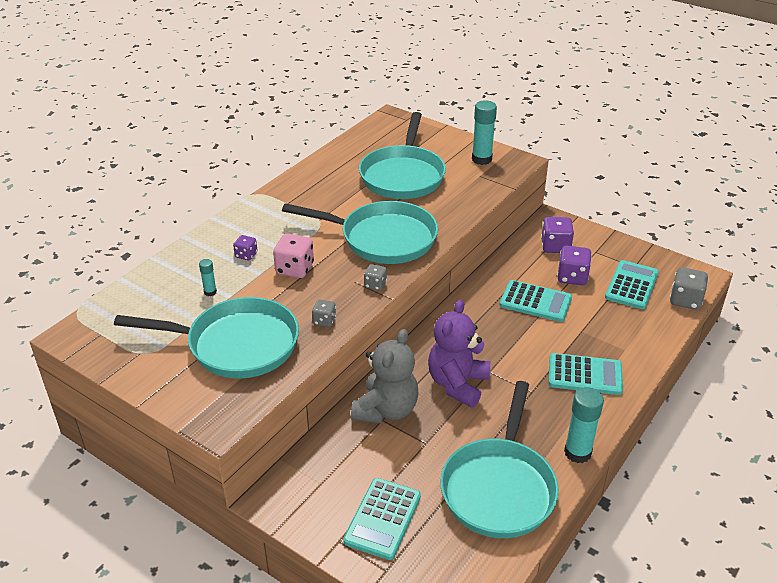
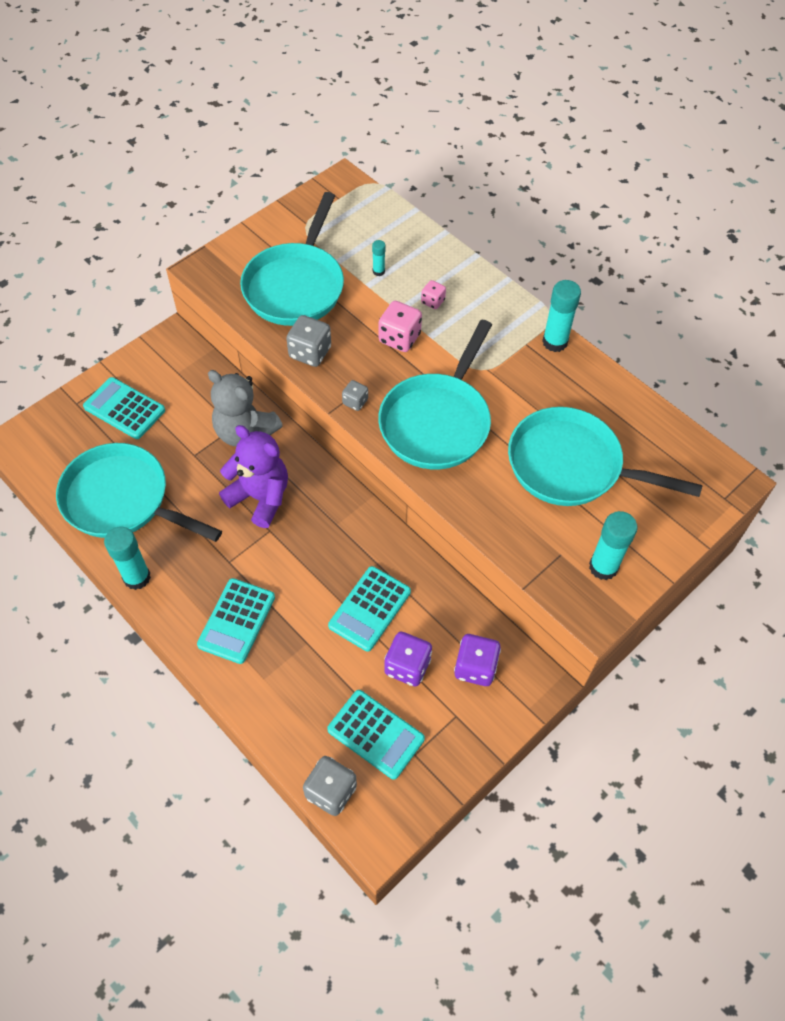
camera: 100 degrees right, 20 degrees up
(246, 255) = (433, 301): purple dice -> pink dice
(283, 190) = (555, 342): none -> turquoise glue stick
(324, 321) = (310, 352): grey dice -> grey dice, size x1.73

